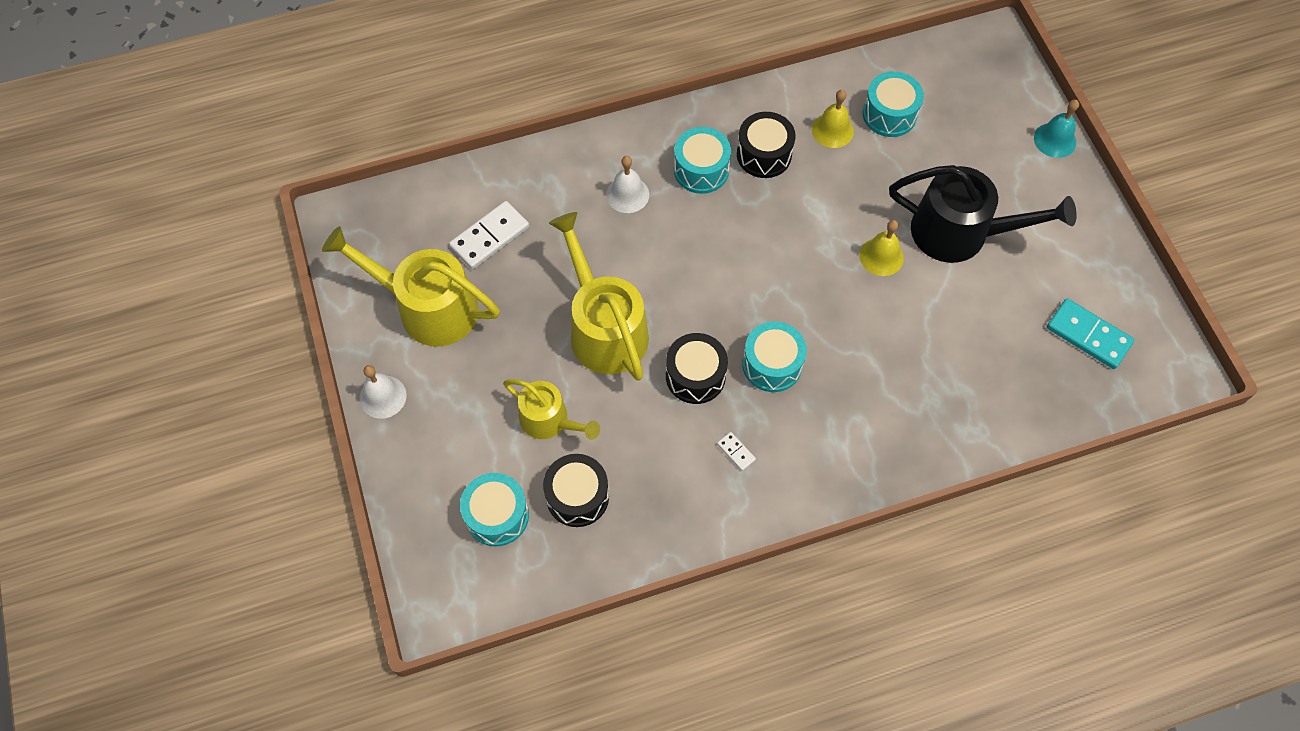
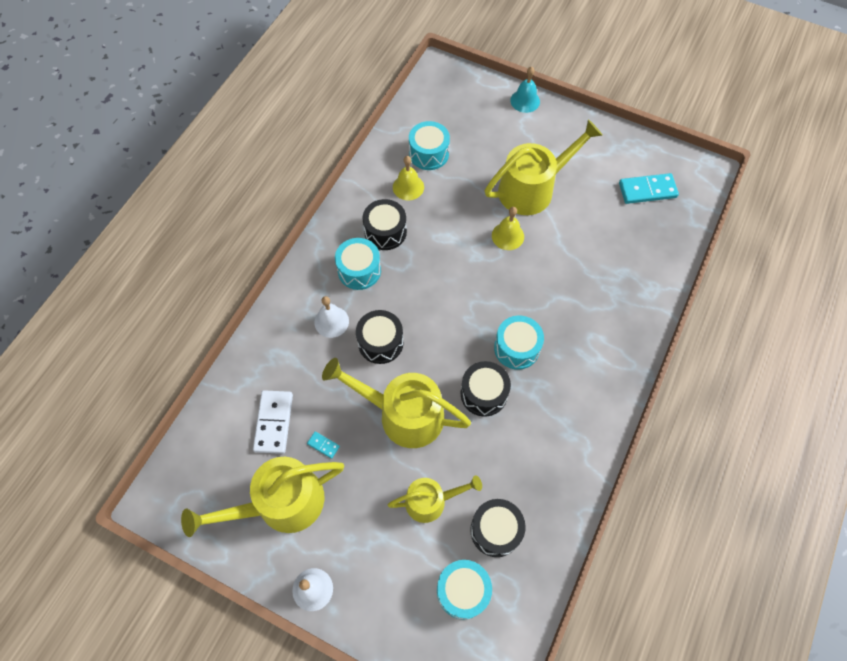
camera: 45 degrees left, 0 degrees up
(510, 292) = (323, 445): none -> turquoise domino
(651, 250) = (380, 342): none -> black drum
(736, 452) = (551, 416): white domino -> none
(960, 232) = (532, 189): black watering can -> yellow watering can

